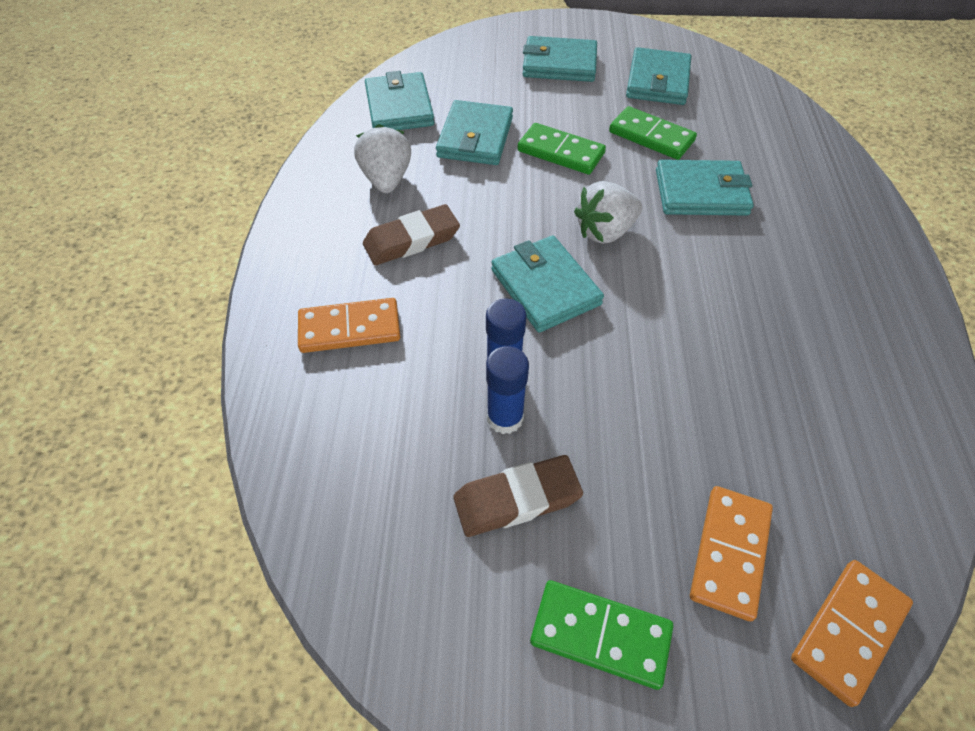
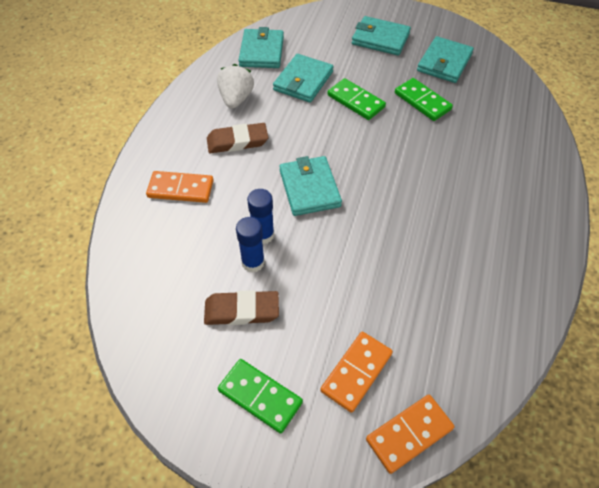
camera: 15 degrees right, 0 degrees up
(605, 231) = (363, 160): white strawberry -> none
(701, 192) = (439, 146): turquoise wallet -> none

